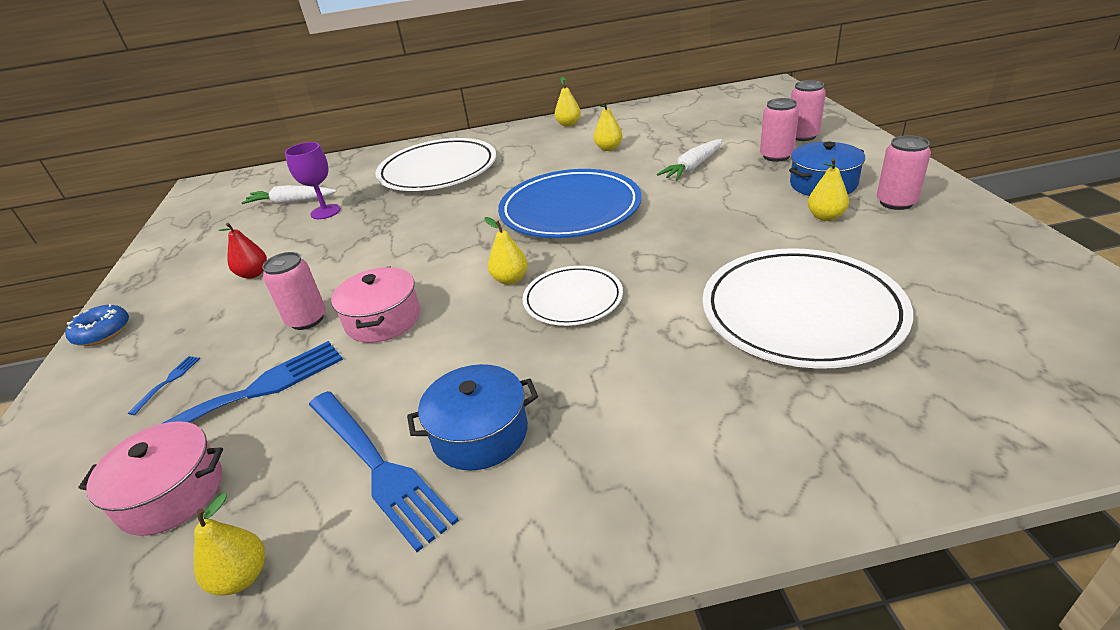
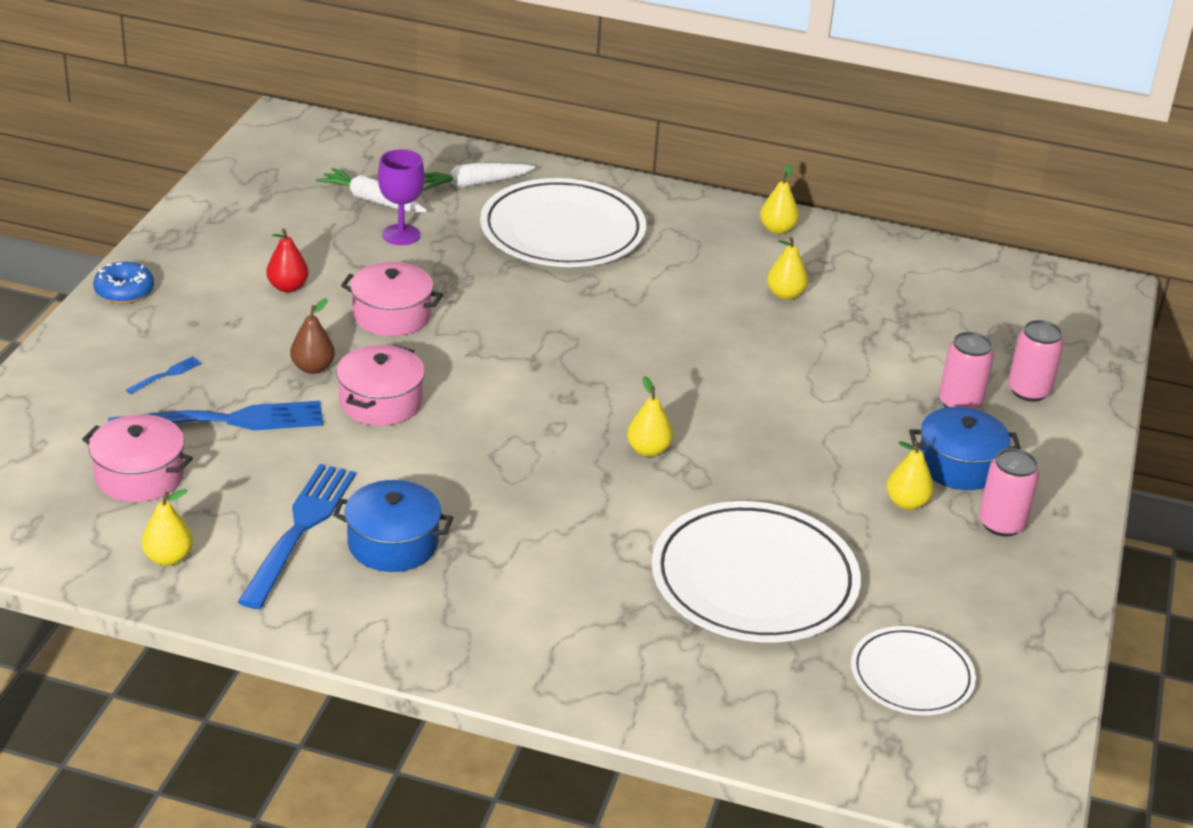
camera: 20 degrees right, 0 degrees up
(307, 319) = (313, 368): pink can -> brown pear
(351, 259) = (392, 315): none -> pink pot
(377, 466) = (300, 530): blue fork -> blue fork turned 150 degrees counterclockwise
(510, 279) = (527, 417): yellow pear -> yellow pear (648, 450)
(570, 209) = (658, 362): blue plate -> none
(573, 299) = (566, 467): white plate -> white plate (911, 676)
(693, 167) = (849, 371): white carrot -> white carrot (473, 184)

